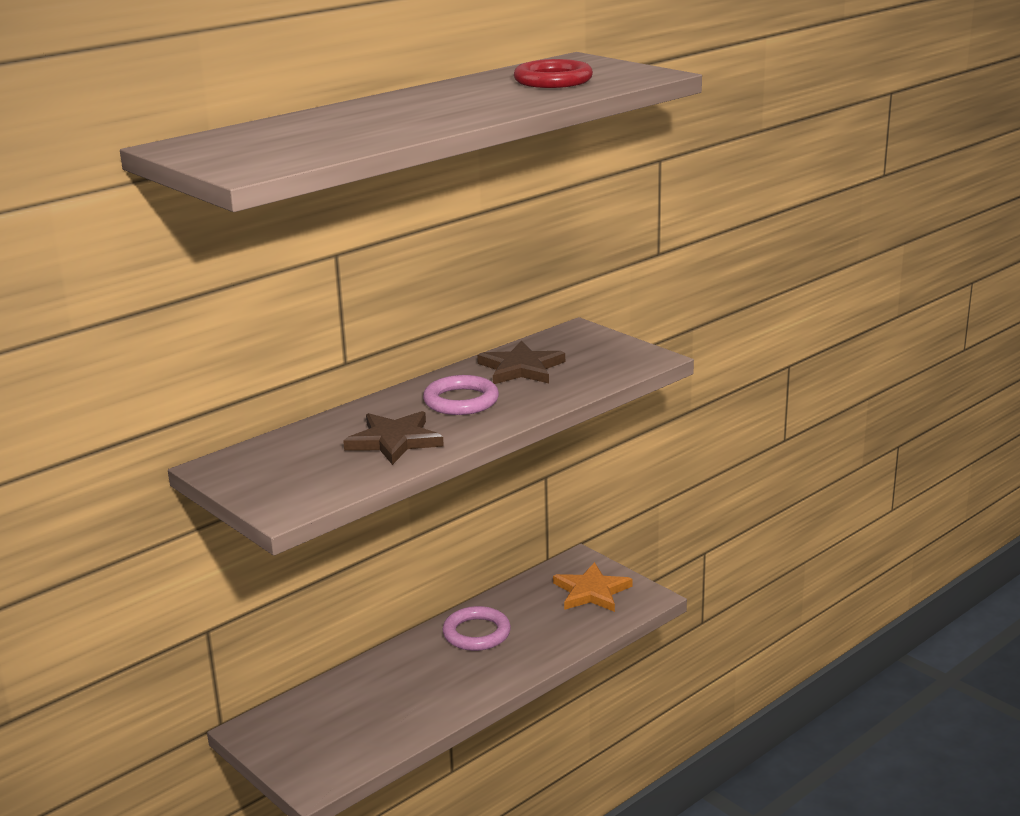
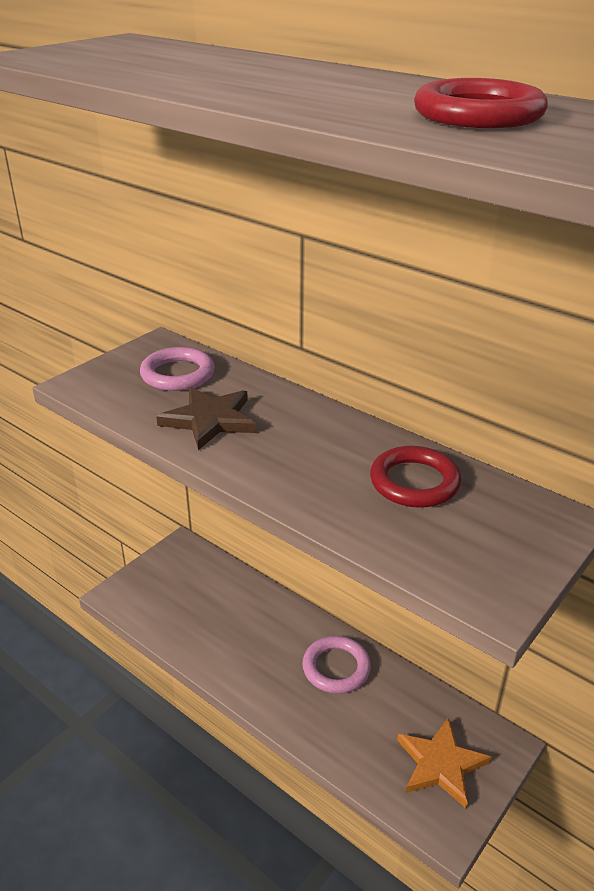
camera: 80 degrees right, 10 degrees up
(461, 401) = (311, 449): pink ring -> pink ring (177, 374)
(521, 368) = (414, 482): brown star -> red ring

